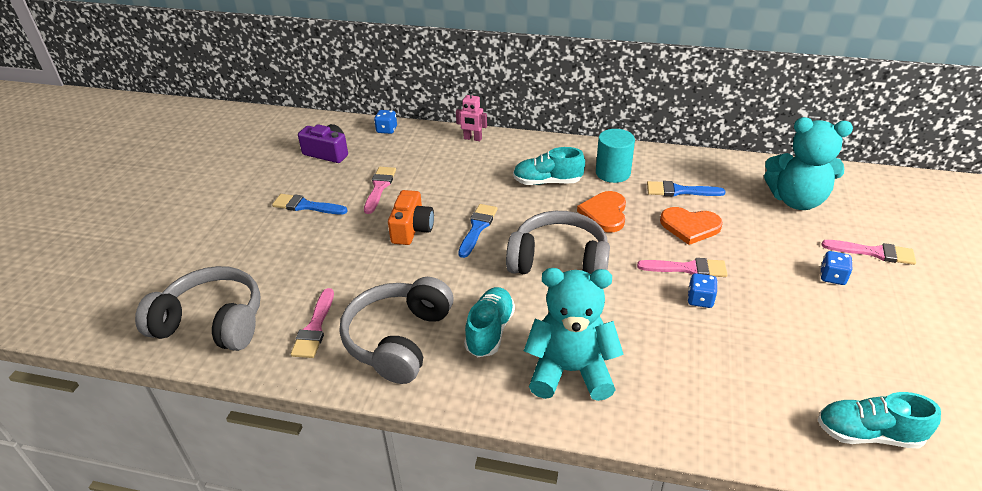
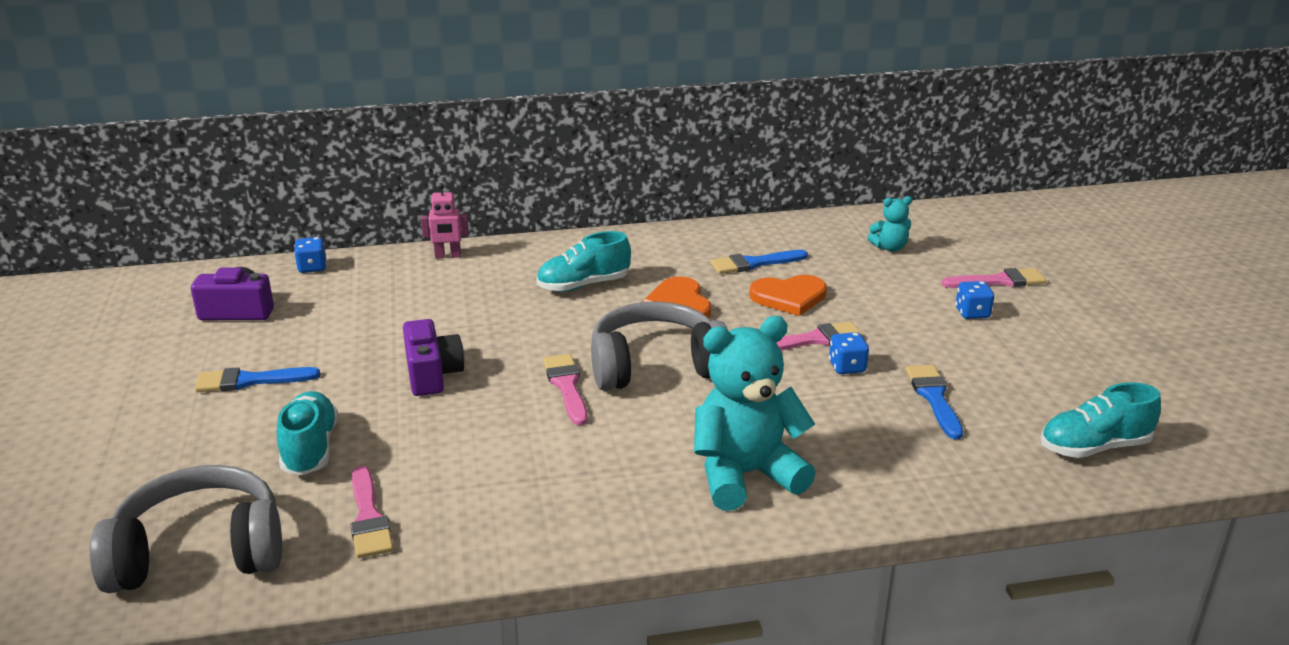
camera: 25 degrees left, 10 degrees down
(379, 188) = (350, 337): pink brush -> pink brush (567, 386)
(399, 340) = (501, 500): grey headphones -> none
(412, 229) = (432, 374): orange camera -> purple camera
(477, 228) = (524, 354): blue brush -> blue brush (934, 398)
(490, 331) = (617, 460): turquoise shoe -> turquoise shoe (310, 449)
(613, 173) = (660, 260): turquoise cylinder -> none
(796, 200) = (889, 248): turquoise teddy bear -> turquoise teddy bear, size x0.47

